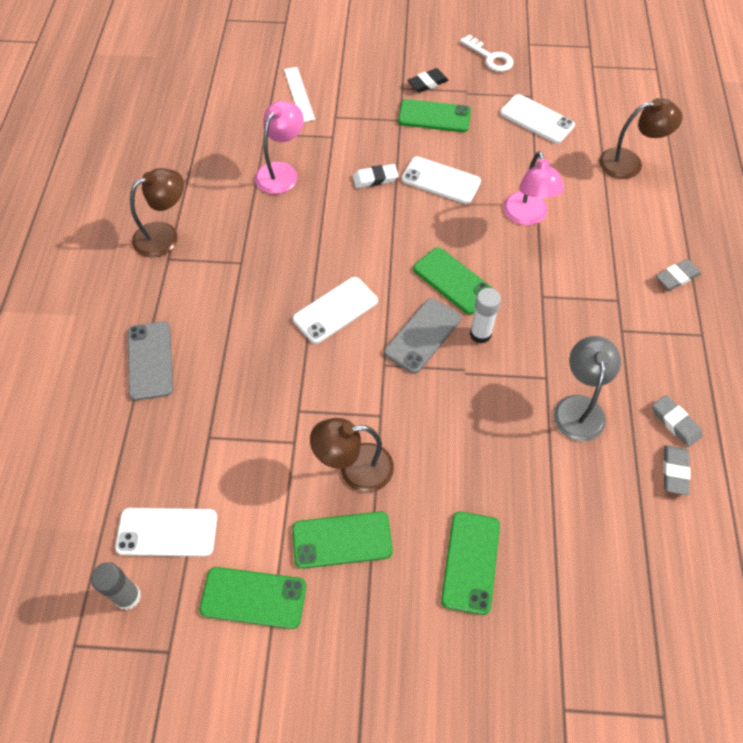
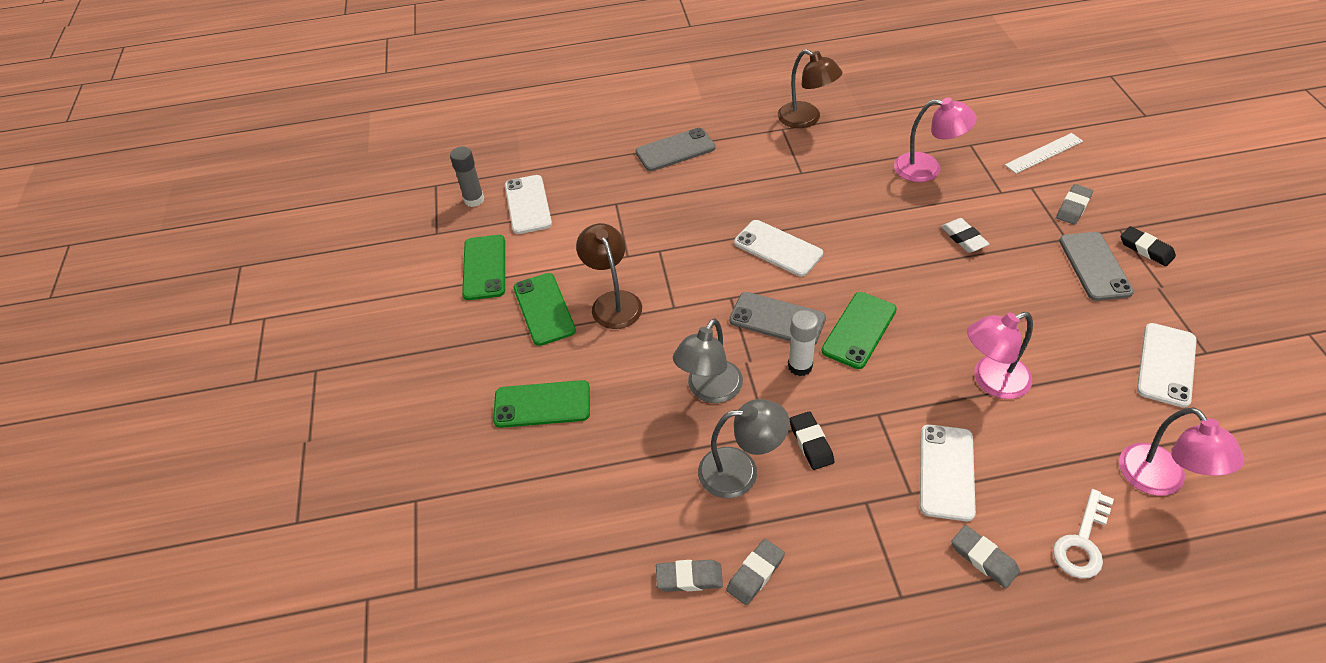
camera: 80 degrees right, 10 degrees down
(368, 102) = (1073, 207): none -> grey eraser
(434, 116) = (1094, 266): green phone -> grey phone
(441, 180) = (996, 292): white phone -> white phone (946, 472)
(489, 410) = (709, 390): none -> grey lamp
(490, 57) = (1244, 298): white key -> white key (1082, 542)
(561, 349) = (811, 443): none -> black eraser
(629, 163) = (1160, 481): brown lamp -> pink lamp

